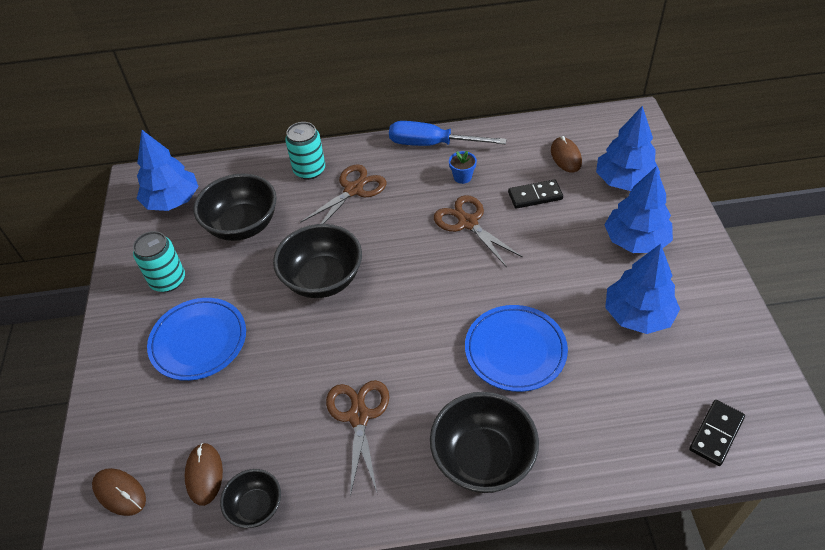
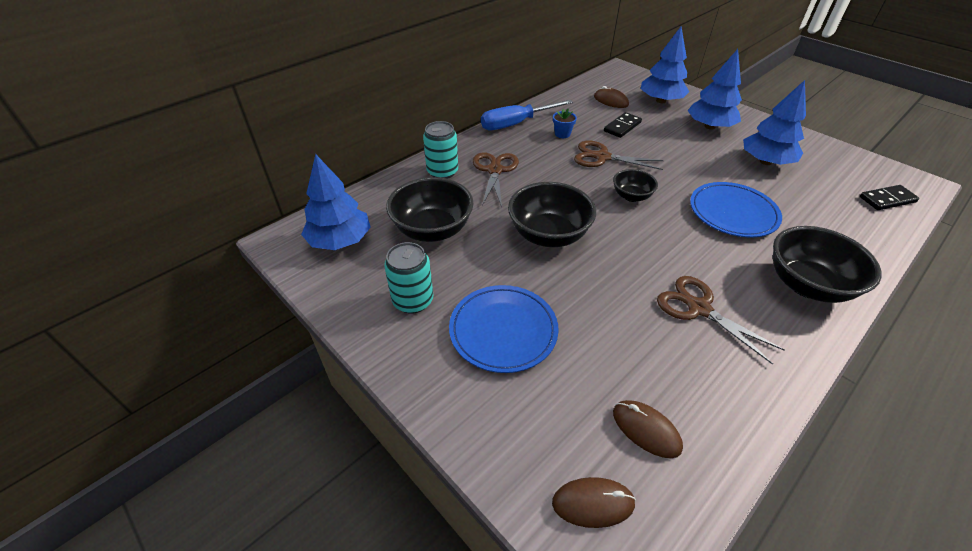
camera: 40 degrees left, 5 degrees down
(256, 507) = (719, 423): black bowl -> black bowl (631, 196)
(716, 434) = (887, 200): black domino -> black domino turned 75 degrees clockwise

